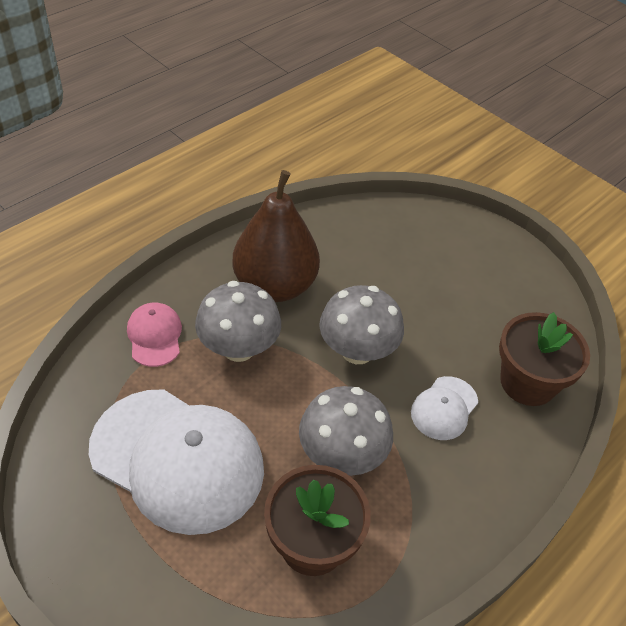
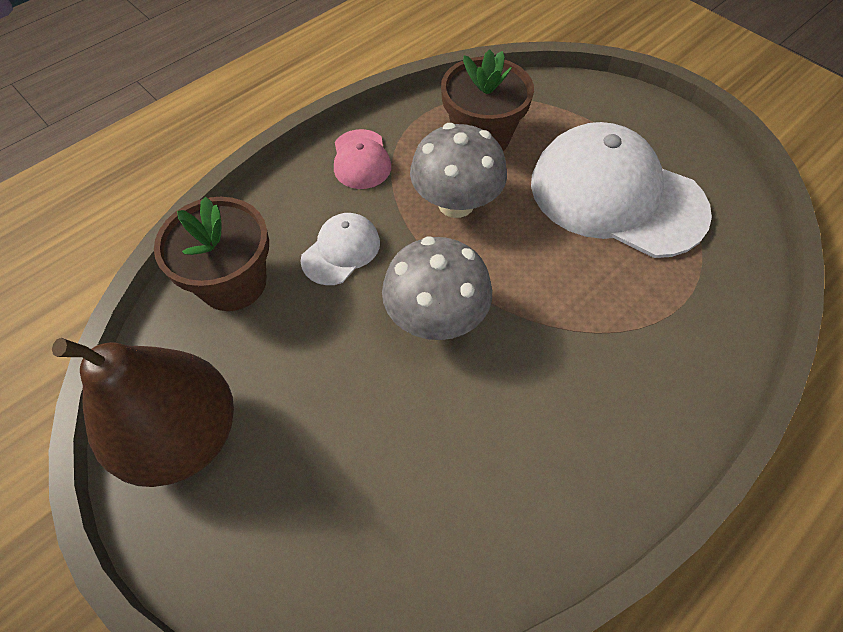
camera: 175 degrees left, 10 degrees up
(155, 336) = (691, 329): pink cap -> pink cap (361, 159)
(238, 348) = (583, 316): grey mushroom -> none
(275, 286) = (552, 416): brown pear -> brown pear (184, 435)

